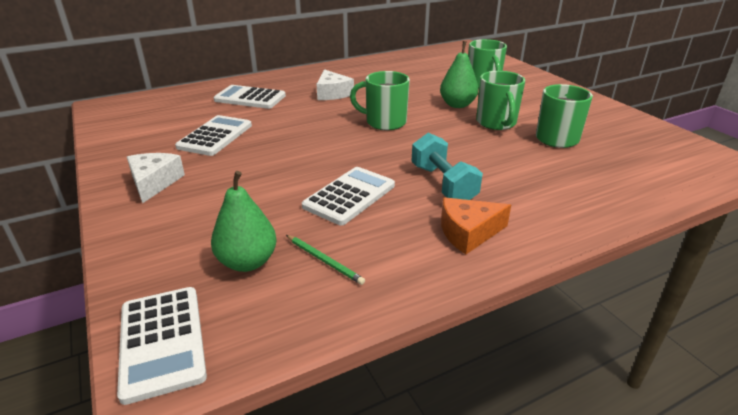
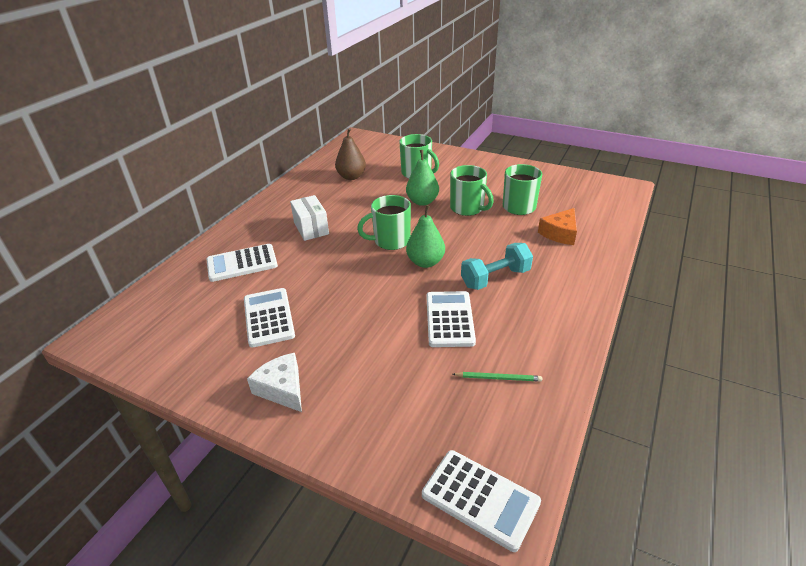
camera: 35 degrees left, 5 degrees up
(247, 262) = (453, 409): green pear -> green pear (425, 262)
(332, 93) = (311, 228): white cheese -> white box
(418, 70) = (351, 177): none -> brown pear
(443, 184) = (495, 278): turquoise dumbbell -> turquoise dumbbell turned 60 degrees counterclockwise
(468, 233) = (552, 308): orange cheese -> orange cheese (560, 233)

